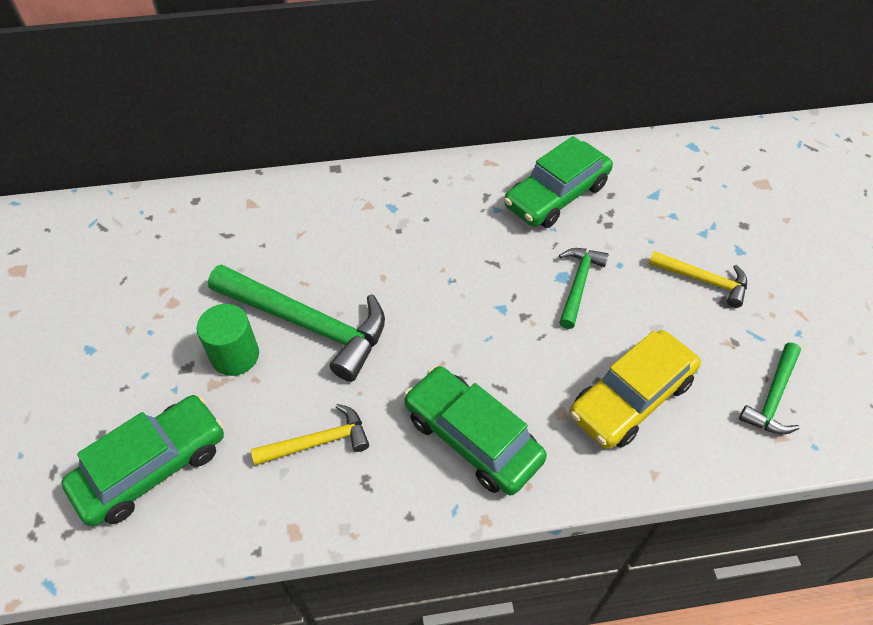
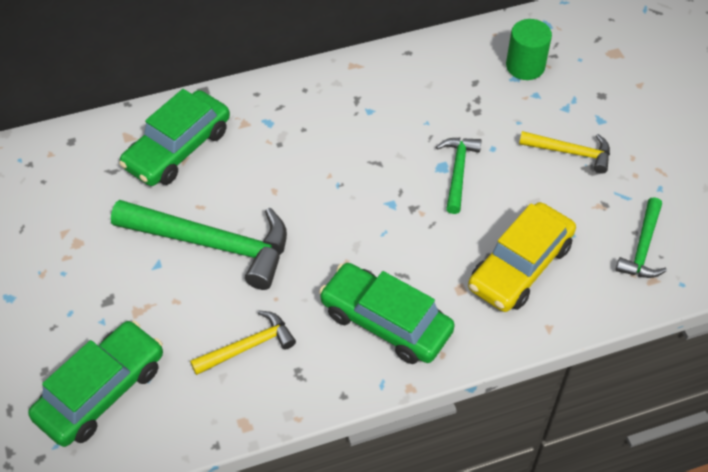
camera: 10 degrees left, 0 degrees up
(235, 355) = (151, 283): green cylinder -> green cylinder (525, 66)
(556, 195) = (424, 89): green car -> green car (178, 148)

